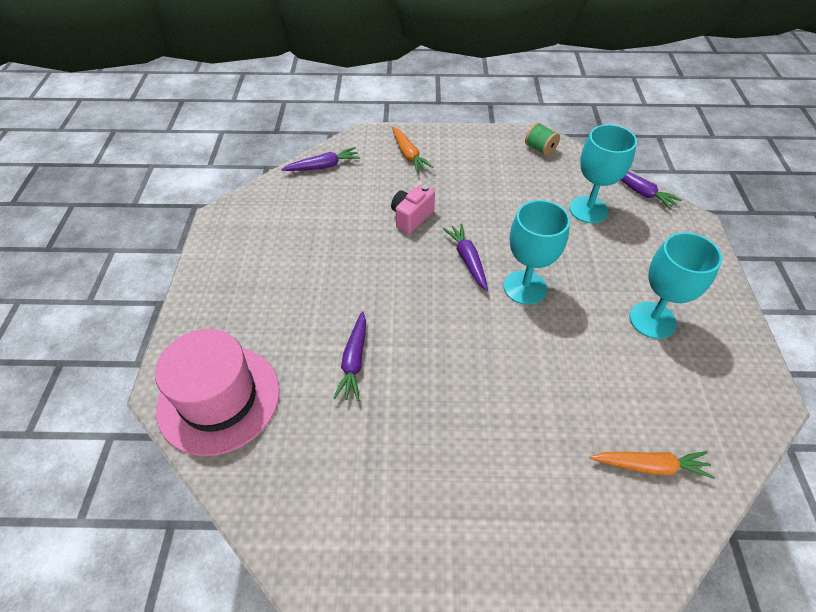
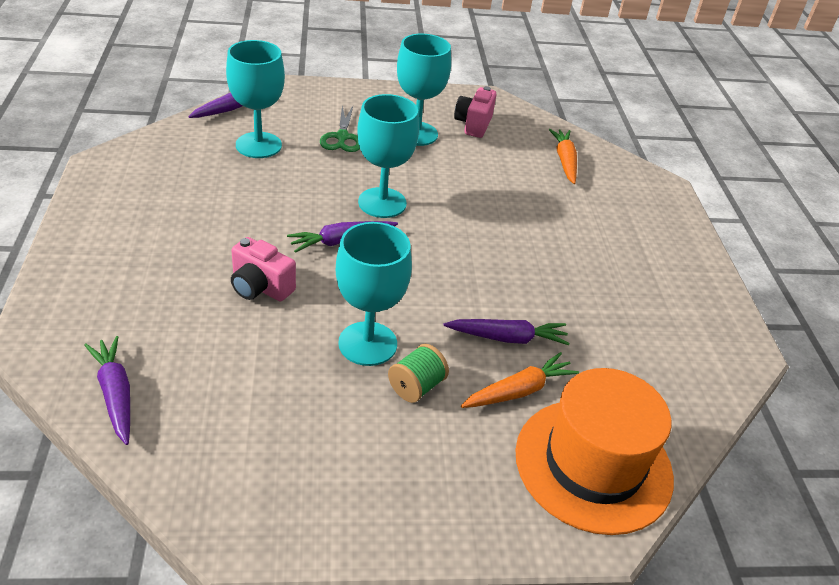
camera: 100 degrees left, 10 degrees down
(219, 399) = (593, 464): pink hat -> orange hat
(354, 272) = (367, 343): none -> turquoise goblet
(408, 155) = (110, 288): orange carrot -> orange carrot (519, 391)
(540, 149) = (132, 164): green spool -> green spool (416, 386)
(622, 262) = (342, 137): none -> green scissors
(695, 375) = (473, 124): none -> pink camera

